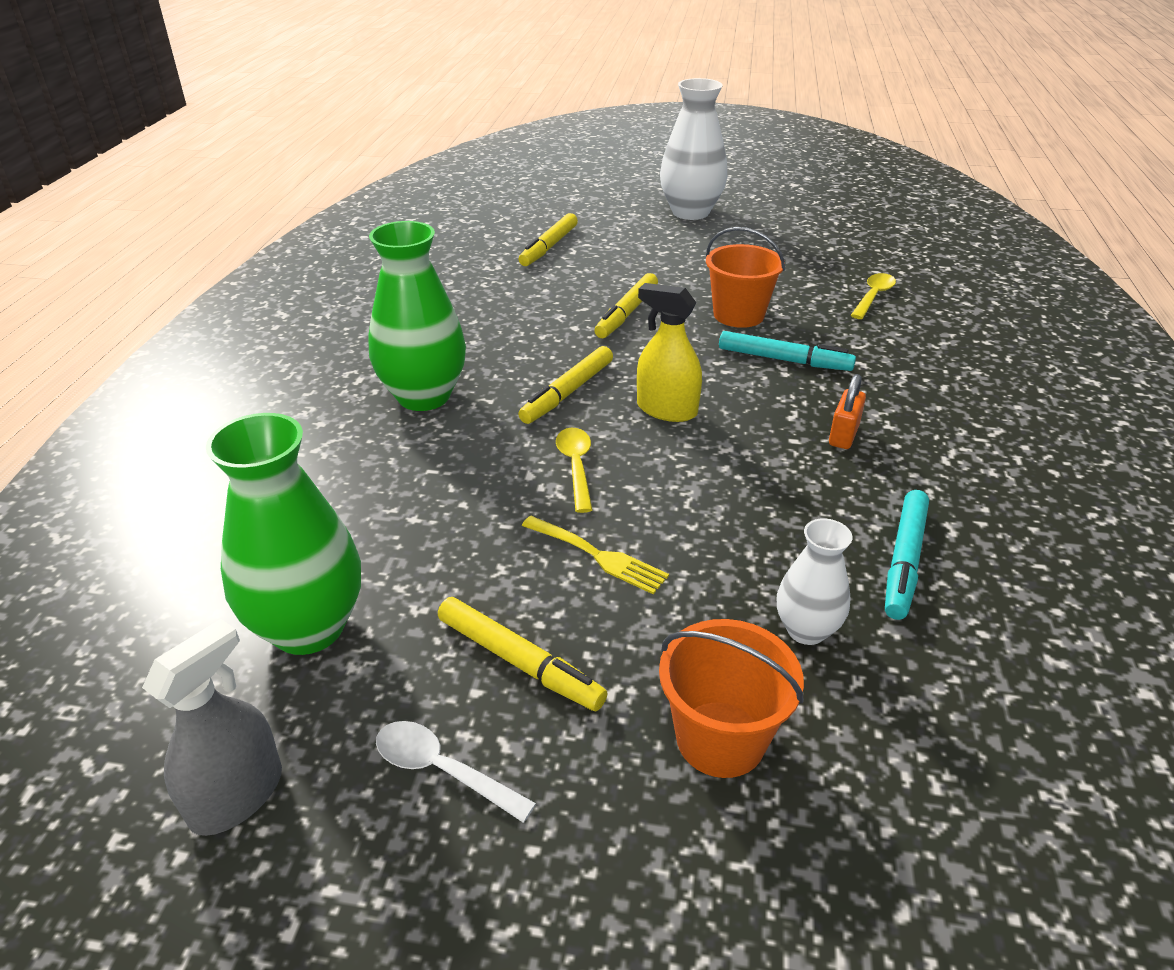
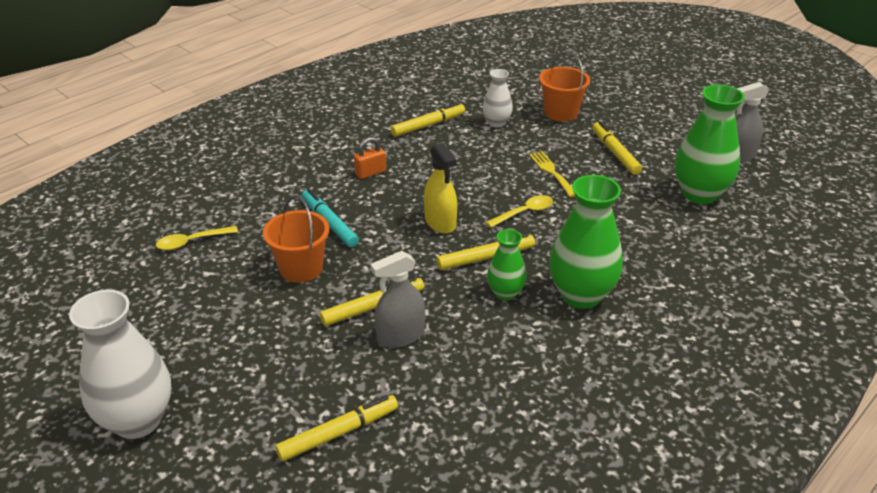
camera: 145 degrees left, 0 degrees up
(442, 770) = (661, 138): white spoon -> none
(510, 368) = (505, 293): none -> green vase
(574, 304) = (400, 336): none -> grey spray bottle
(576, 467) = (524, 212): yellow spoon -> yellow spoon turned 150 degrees counterclockwise
(904, 561) = (428, 125): turquoise marker -> yellow marker

